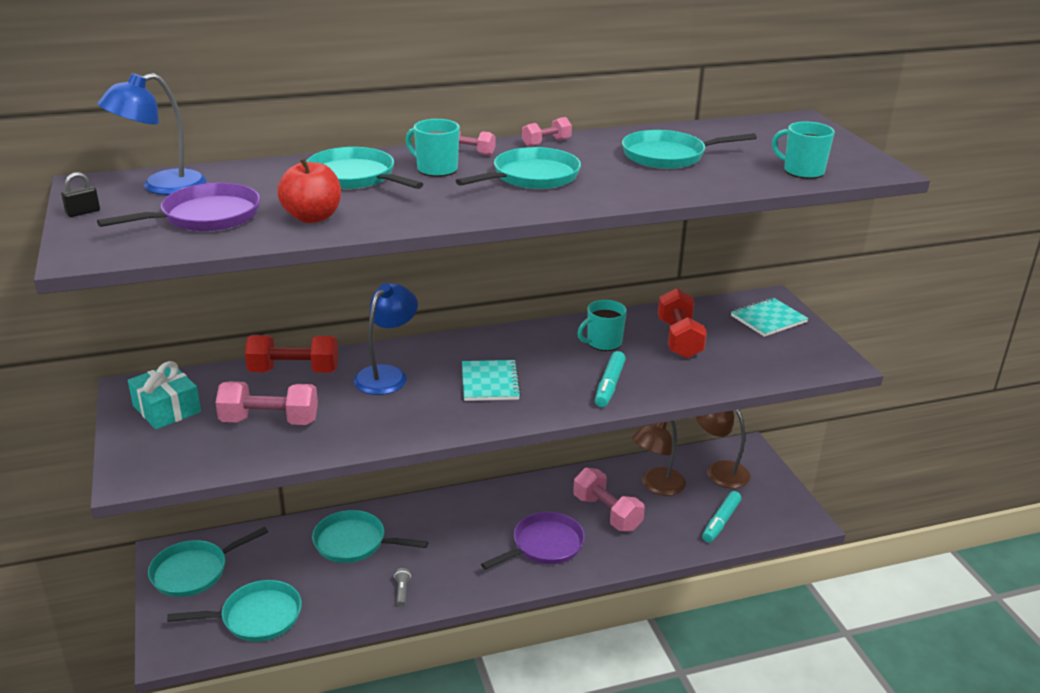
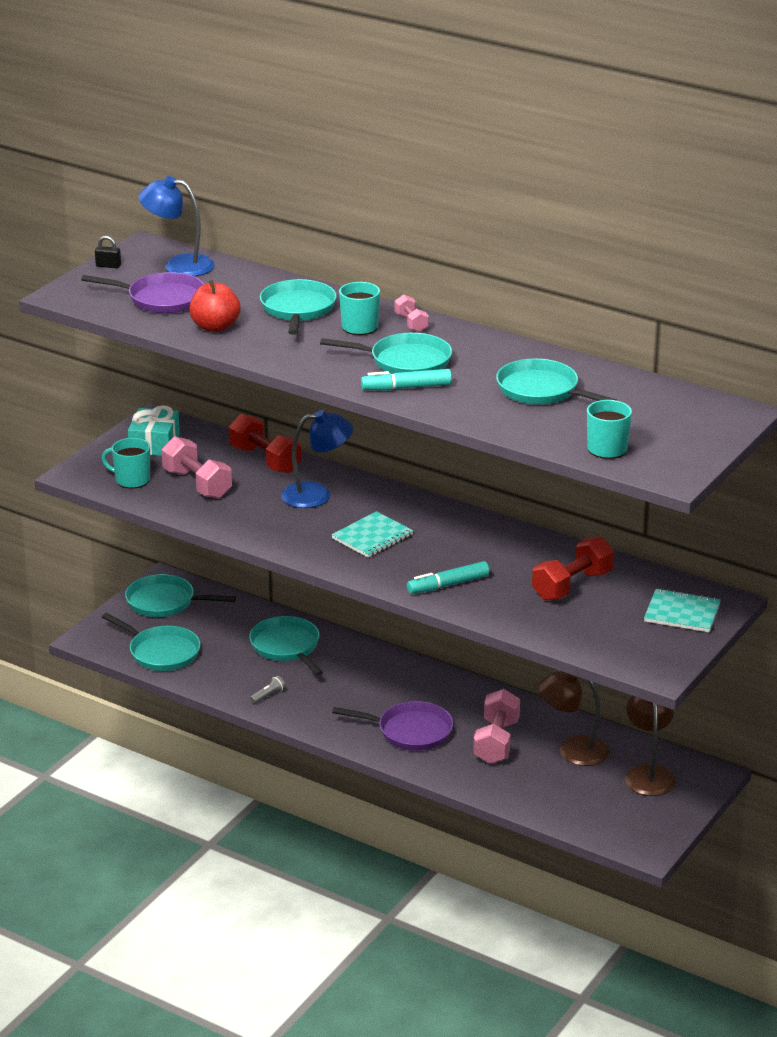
camera: 50 degrees right, 0 degrees up
(546, 143) = (482, 340): pink dumbbell -> none
(603, 343) = (508, 556): turquoise mug -> turquoise mug (131, 480)
(721, 522) = (574, 804): turquoise marker -> turquoise marker (406, 388)

